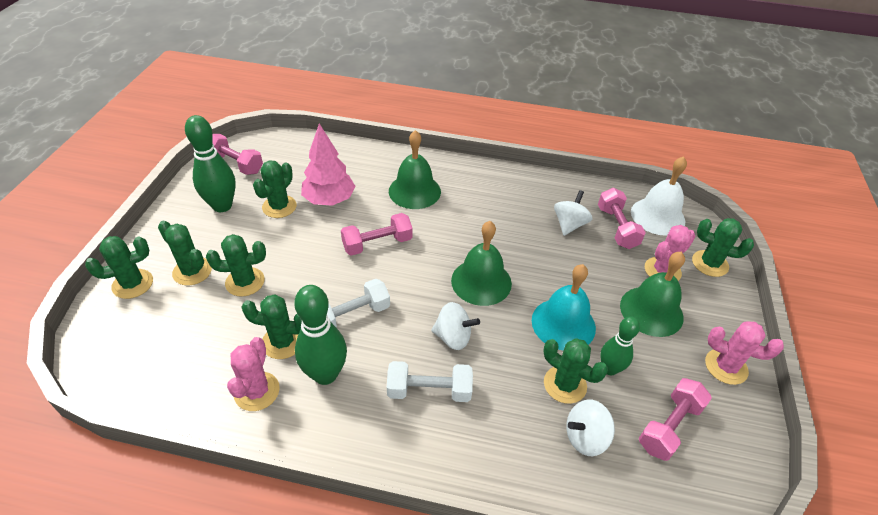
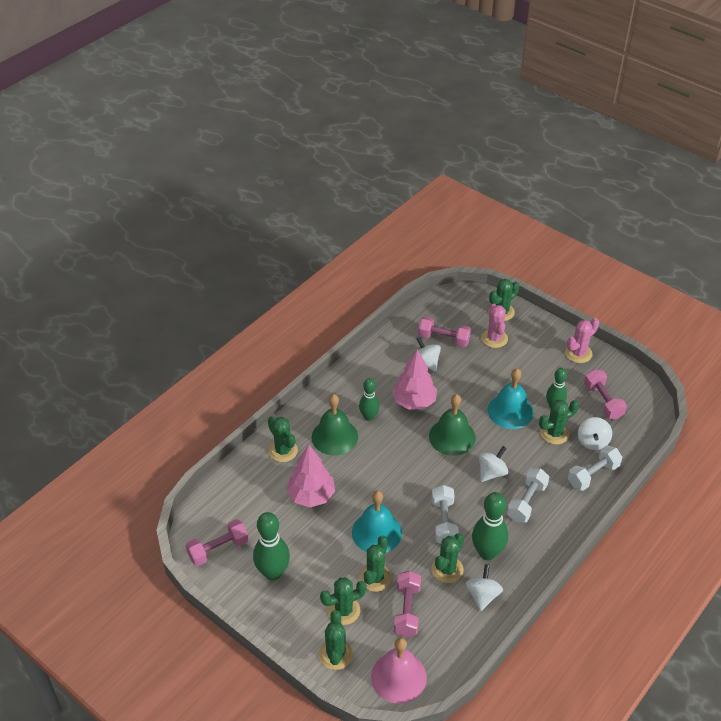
camera: 60 degrees left, 0 degrees up
(113, 347) = (398, 677): none -> pink bell
(257, 391) = (482, 595): pink cactus -> white spinning top
(279, 207) = (299, 532): green cactus -> green cactus (283, 451)
(307, 263) = (376, 532): none -> turquoise bell
(377, 244) = (381, 482): pink dumbbell -> pink dumbbell (407, 610)
(458, 206) = (369, 417): none -> green bowling pin
(506, 233) = (414, 402): none -> pink tree
(526, 458) = (593, 475): none -> white dumbbell
(651, 311) = (523, 363): green bell -> none
(657, 216) = (445, 312): white bell -> none

